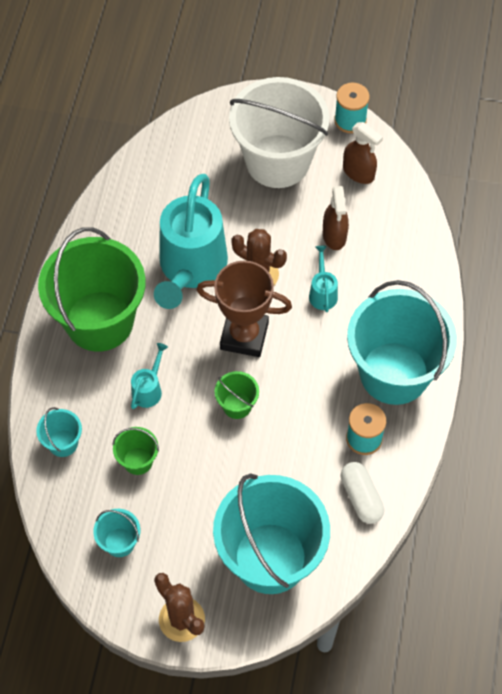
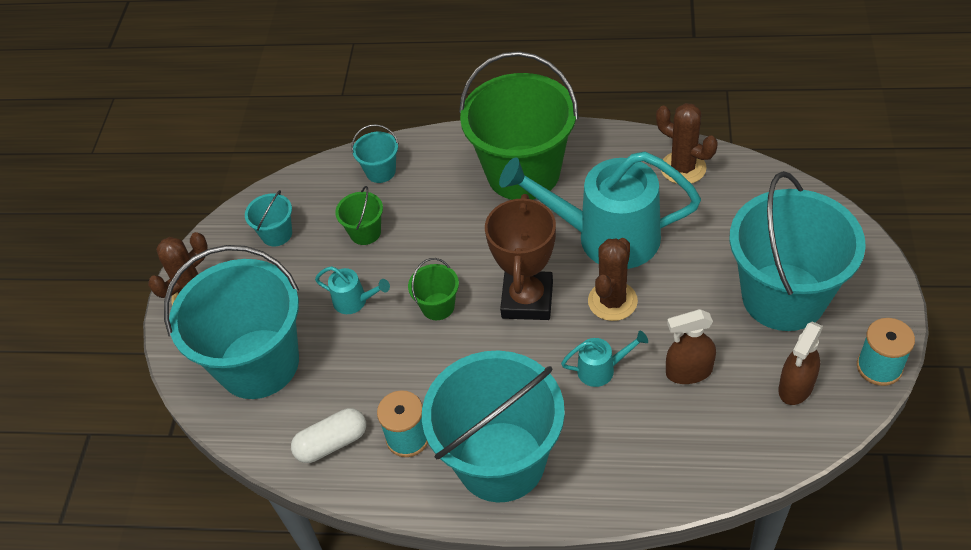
camera: 90 degrees right, 10 degrees down
(128, 199) = (683, 168): none -> brown cactus
(149, 389) = (448, 227): turquoise watering can -> turquoise watering can (355, 301)
(277, 161) = (783, 297): white bucket -> turquoise bucket

